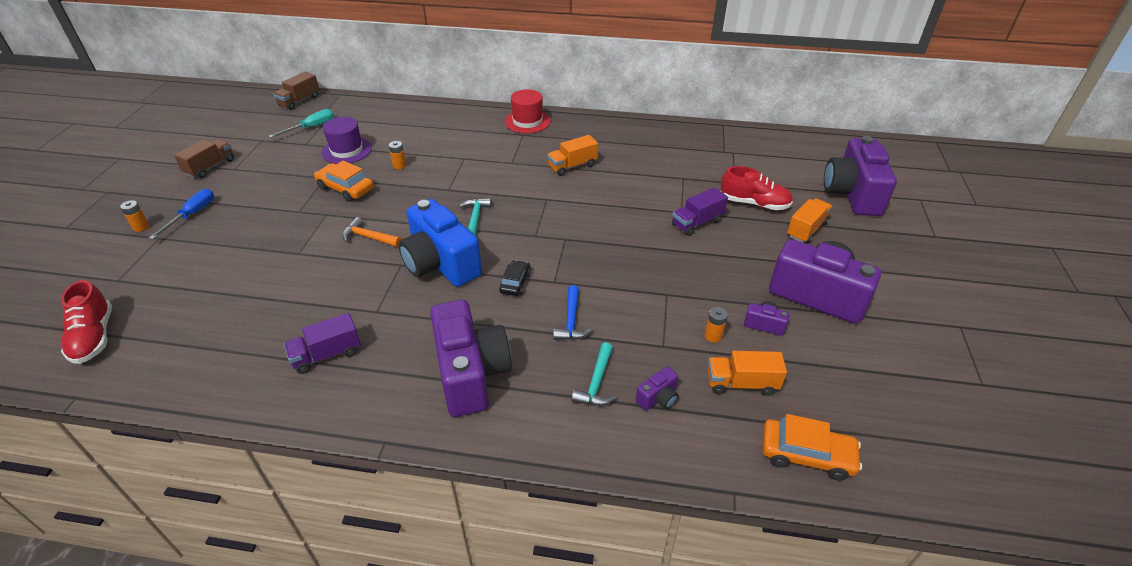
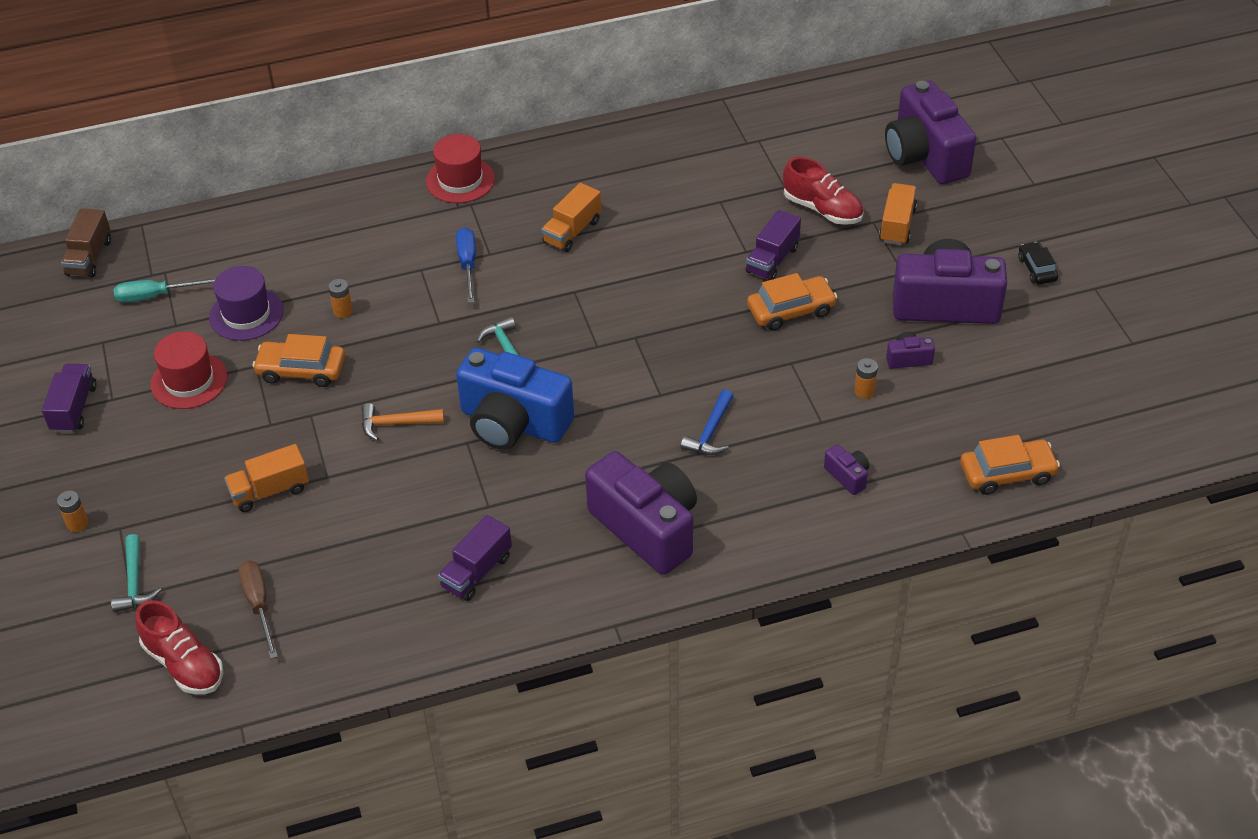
camera: 25 degrees left, 5 degrees up
(176, 317) = (259, 605): none -> brown screwdriver
(192, 215) = (129, 482): blue screwdriver -> blue screwdriver (468, 264)
(210, 167) = (74, 408): brown truck -> purple truck
(281, 173) = (189, 381): none -> red hat
(311, 127) = (156, 296): turquoise screwdriver -> turquoise screwdriver turned 120 degrees counterclockwise
(515, 283) = (618, 412): black car -> black car (1037, 269)
(571, 321) = (710, 432): blue hammer -> blue hammer turned 45 degrees clockwise
(596, 383) = (779, 486): turquoise hammer -> turquoise hammer (135, 582)
(658, 398) = (847, 476): purple camera -> purple camera turned 60 degrees counterclockwise
(690, 259) = (791, 310): none -> orange car
(741, 383) = (917, 430): orange truck -> orange truck (270, 491)
(754, 203) = (822, 209): red shoe -> red shoe turned 45 degrees clockwise

